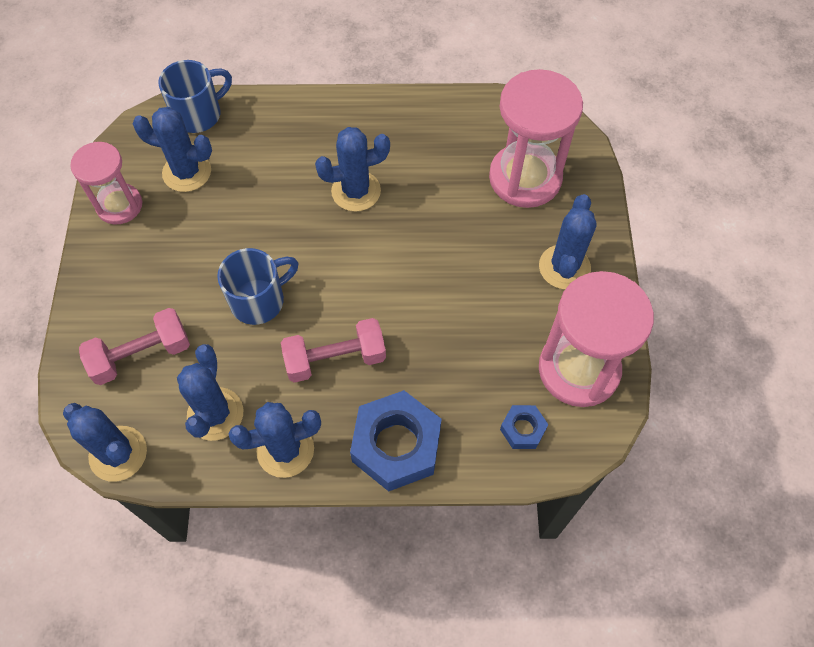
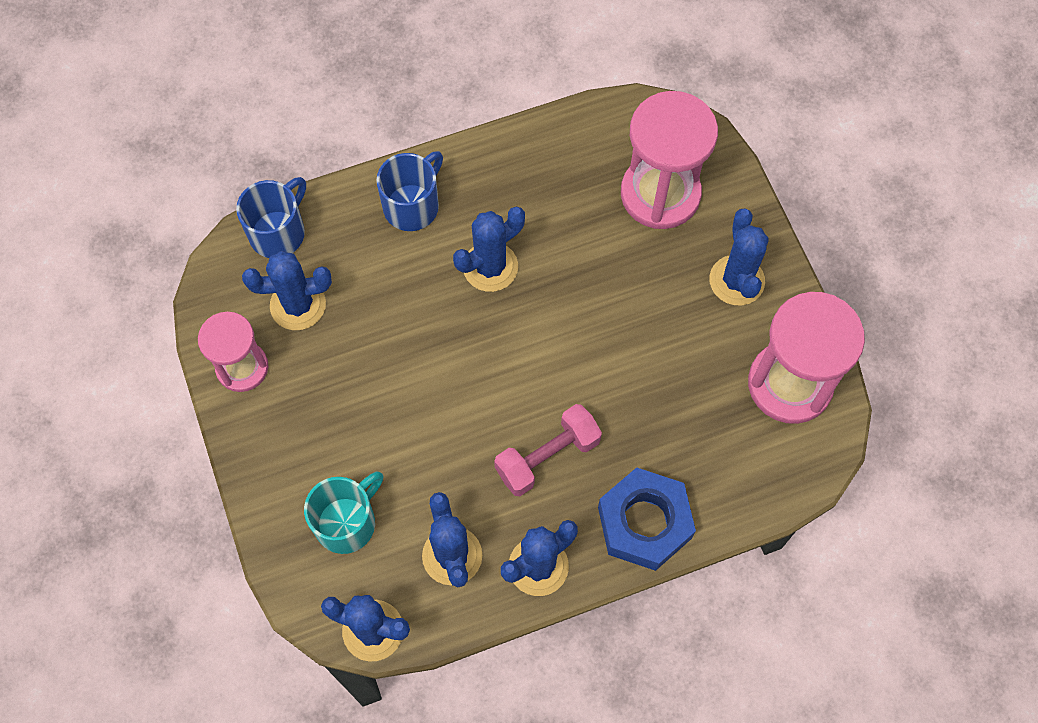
camera: 20 degrees left, 5 degrees up
(141, 355) = (347, 522): pink dumbbell -> turquoise mug
(259, 300) = (442, 422): blue mug -> blue mug (412, 205)
(523, 429) = (759, 463): blue nut -> none

